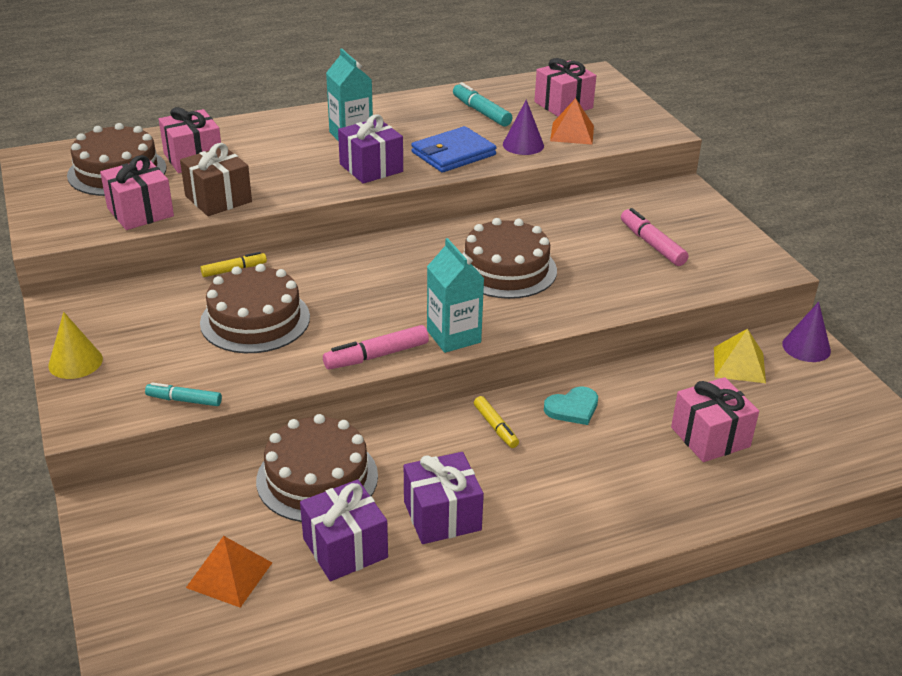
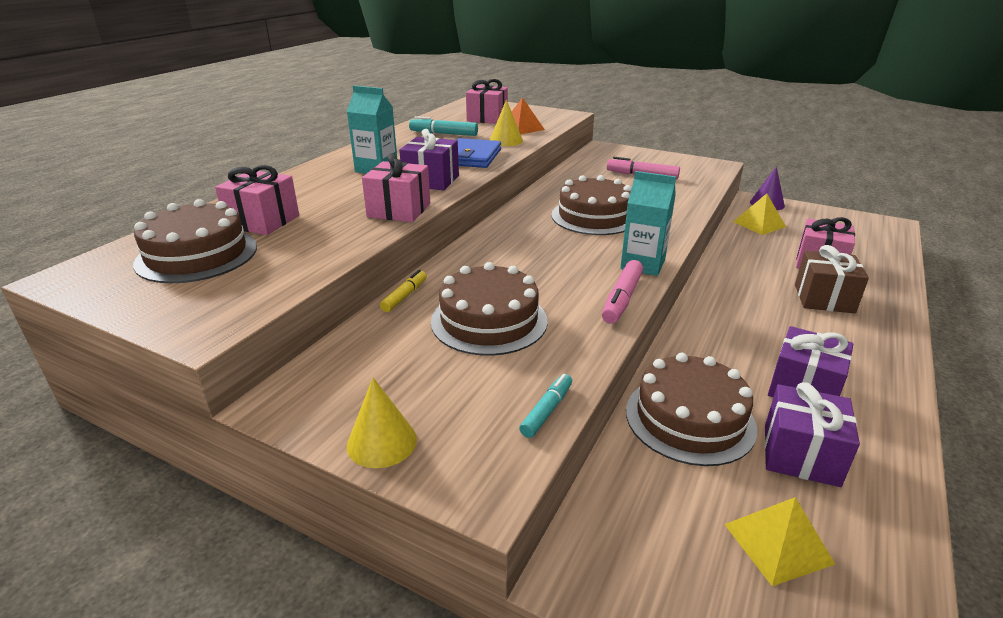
camera: 40 degrees left, 5 degrees down
(140, 212) = (282, 273): pink gift -> pink gift (399, 210)
(184, 400) = (547, 411): turquoise marker -> turquoise marker turned 150 degrees clockwise
(218, 199) = (342, 238): brown gift -> brown gift (824, 298)
(229, 574) = (777, 543): orange pyramid -> yellow pyramid
(495, 427) = (722, 317): yellow marker -> none
(523, 145) = (506, 141): purple cone -> yellow cone
(572, 408) = (736, 284): turquoise heart -> none

